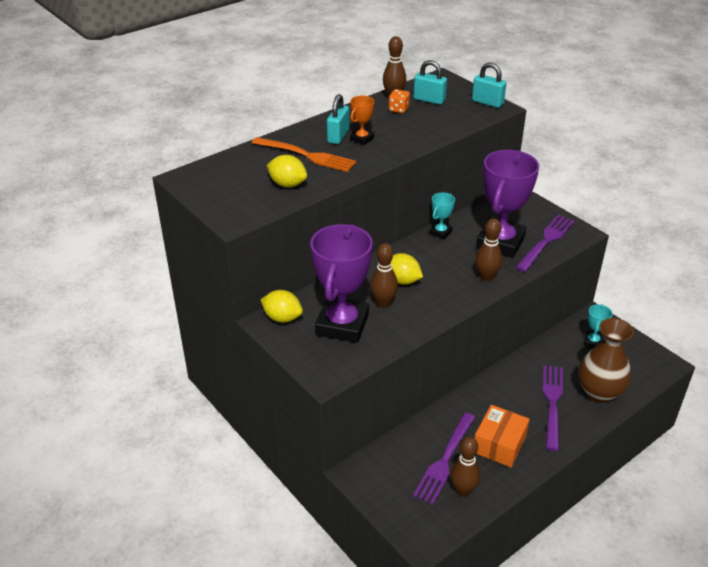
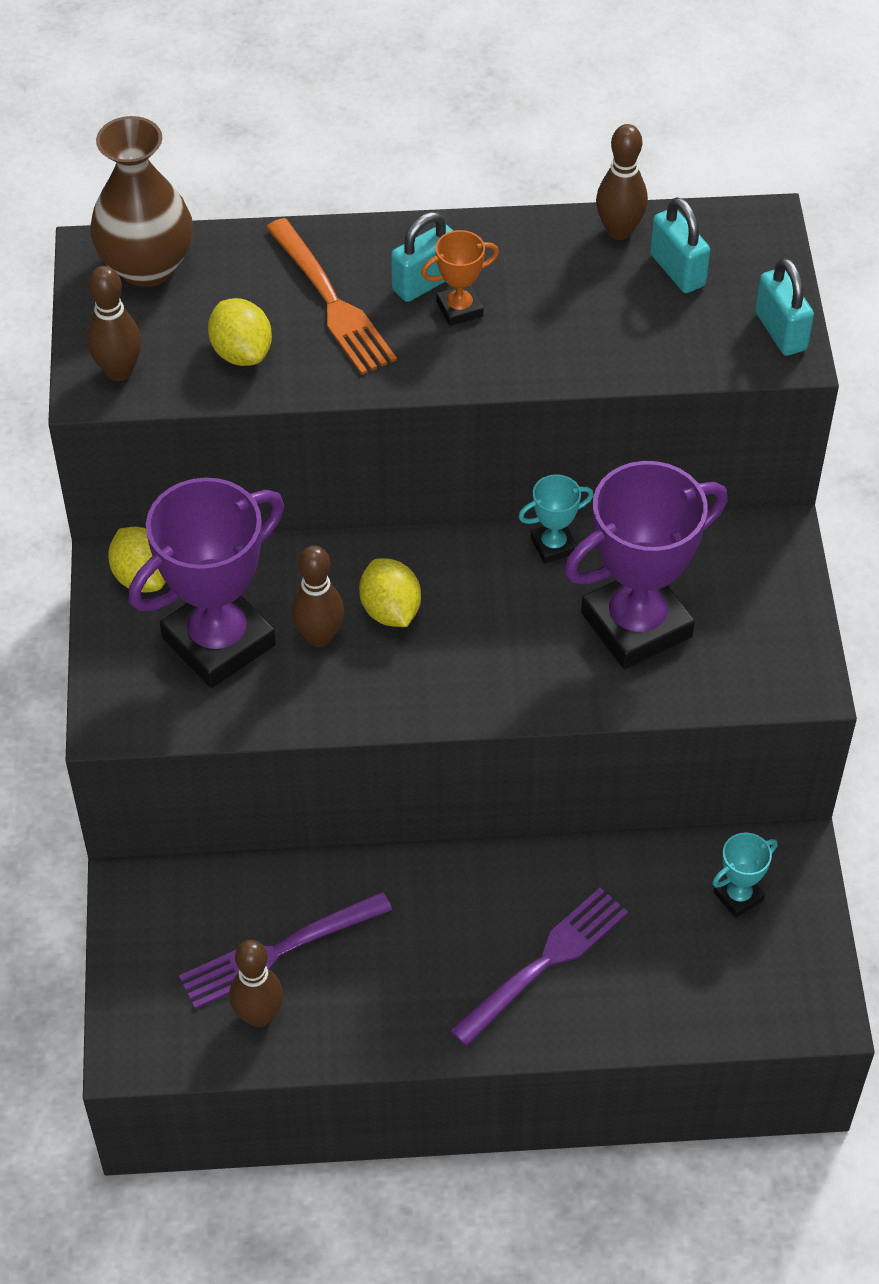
camera: 35 degrees right, 15 degrees up
(398, 109) = (596, 267): orange dice -> none
(486, 277) = (536, 682): brown bowling pin -> brown bowling pin (119, 371)
(499, 444) = (386, 978): orange box -> none
(546, 241) = (721, 668): purple fork -> none
(599, 392) = (645, 993): brown vase -> brown vase (147, 266)

